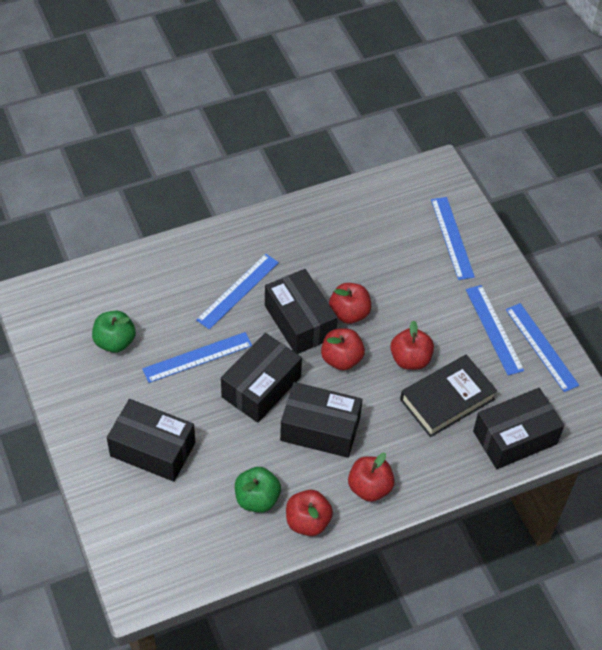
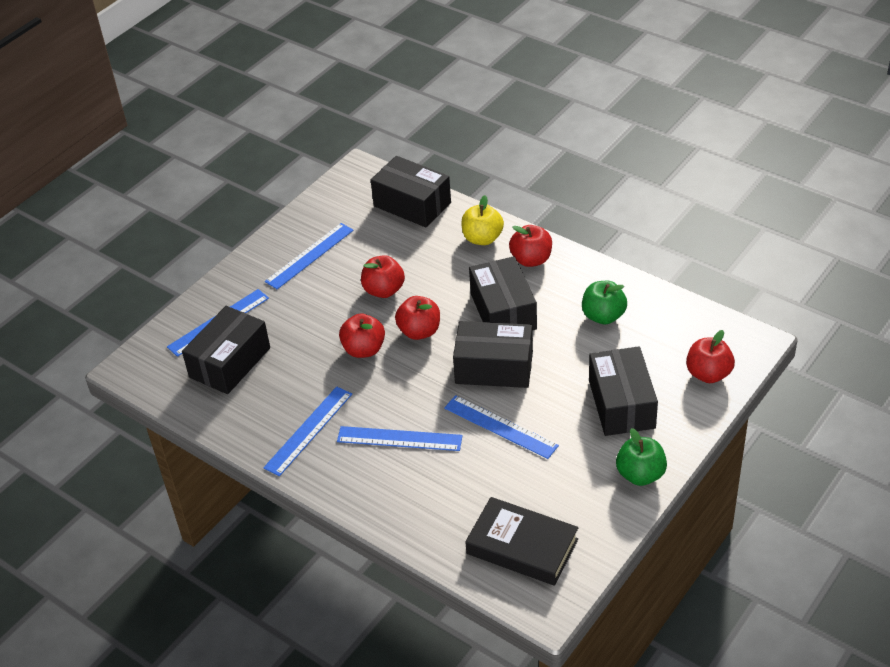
camera: 115 degrees left, 10 degrees down
(115, 342) = (536, 497): green apple -> green apple (640, 474)
(300, 321) = (400, 377): black box -> black box (230, 362)
(308, 522) = (594, 279): red apple -> red apple (708, 374)
(426, 466) = (482, 238): none -> yellow apple
(447, 399) = (407, 253): black book -> black book (522, 546)
(541, 347) = (307, 223): blue ruler -> blue ruler (309, 430)

